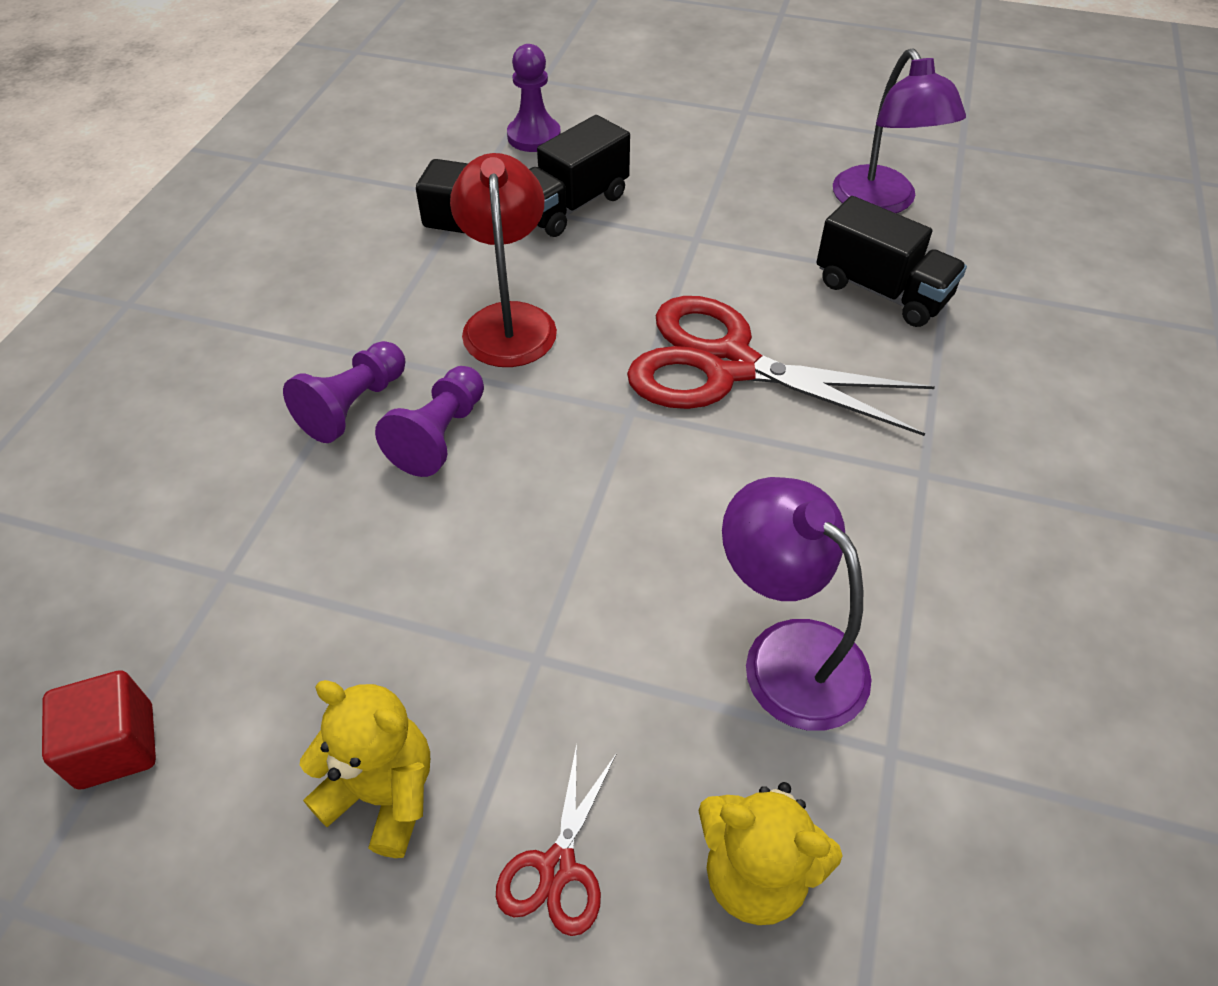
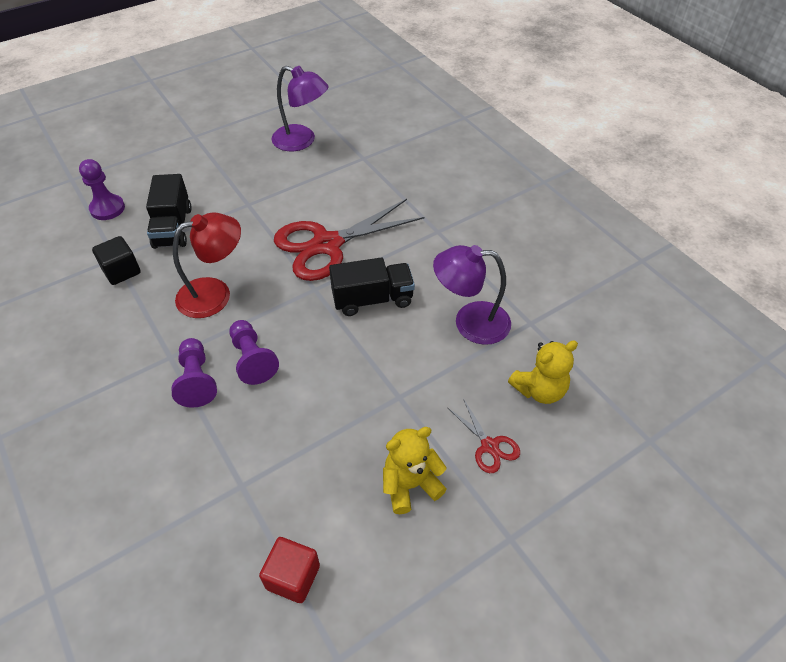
camera: 50 degrees left, 0 degrees up
(509, 320) = (215, 294): red lamp -> red lamp turned 120 degrees clockwise
(881, 291) = (345, 176): black truck -> black truck (372, 299)

